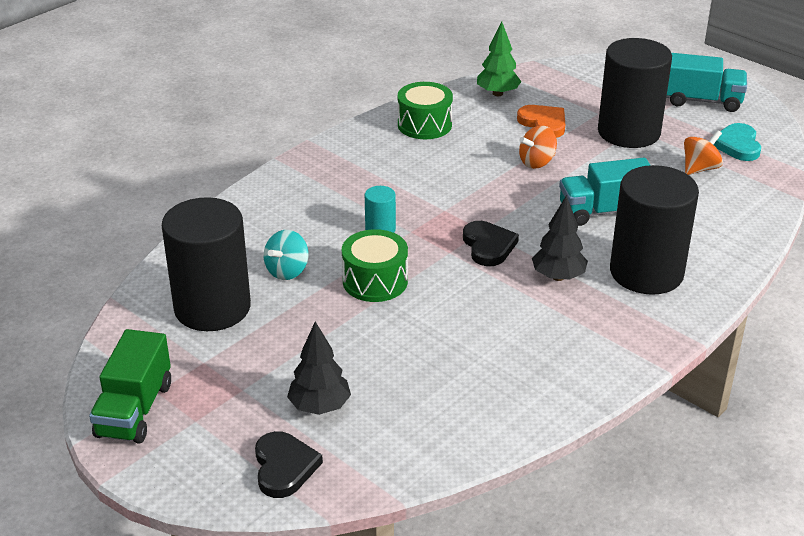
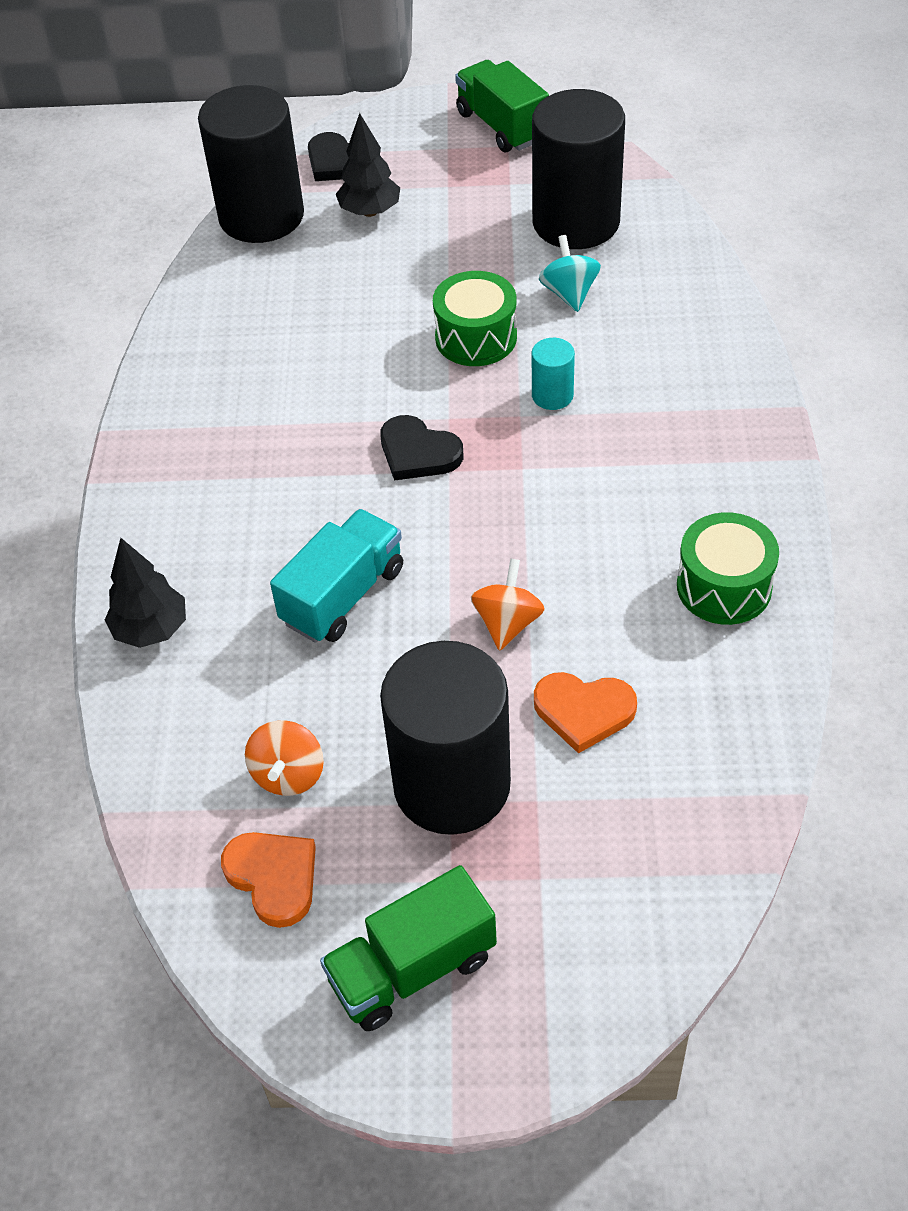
camera: 140 degrees right, 15 degrees up
(497, 93) = (720, 732): green tree -> none
(558, 277) = (305, 464): black tree -> black tree (151, 629)
(646, 272) = (216, 534): black cylinder -> black cylinder (261, 216)
(702, 101) = (412, 969): turquoise truck -> green truck
(737, 145) = (273, 878): turquoise heart -> orange heart

